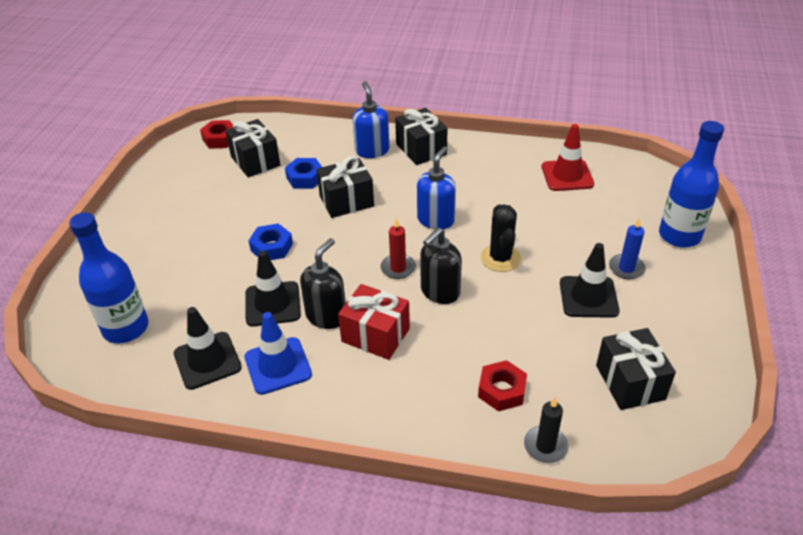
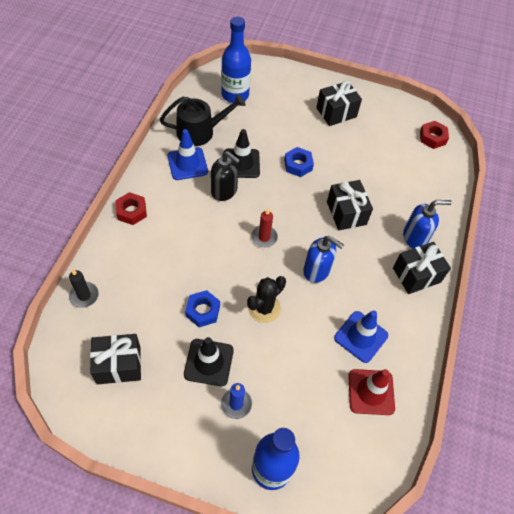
camera: 90 degrees right, 15 degrees up
(207, 360) = (200, 131): black traffic cone -> black watering can
(255, 161) = (402, 159): black gift -> black gift (336, 112)
(305, 178) = (378, 189): blue nut -> blue nut (203, 311)
(375, 335) = (201, 216): red gift -> none
(440, 292) = (234, 260): black soap dispenser -> none
(500, 258) = (264, 308): black cactus -> black cactus turned 45 degrees counterclockwise
(501, 390) = (135, 280): red nut -> red nut (131, 211)
(509, 184) = (361, 336): none -> blue traffic cone

